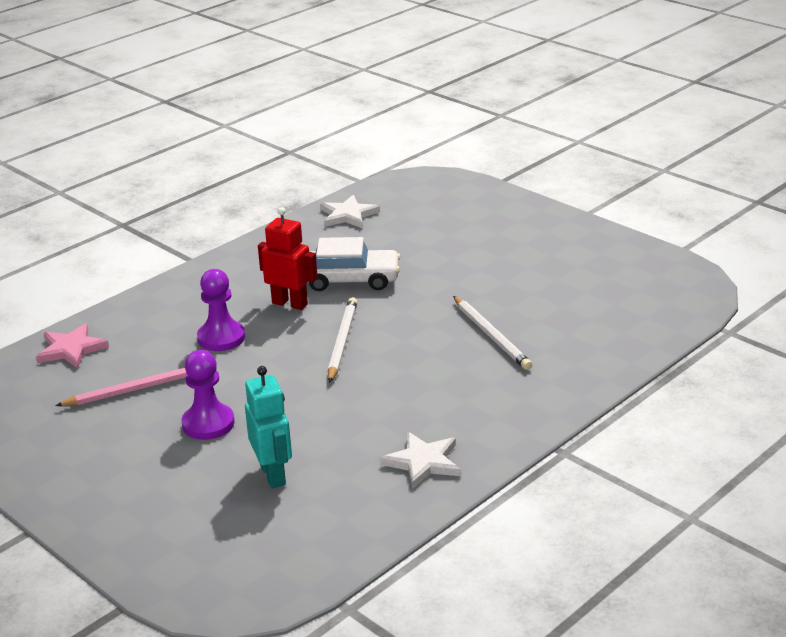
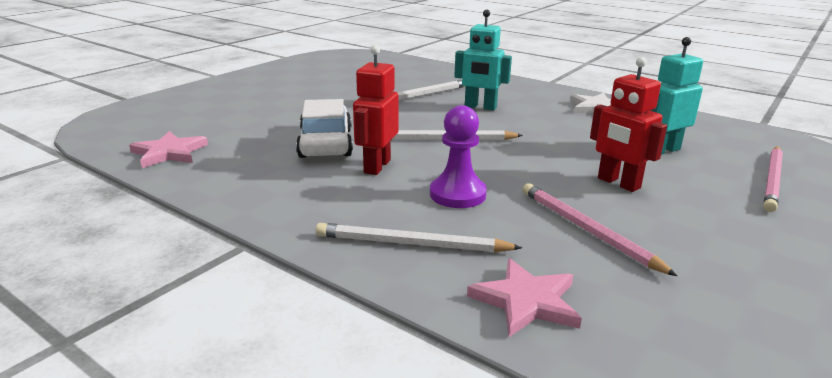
camera: 100 degrees left, 5 degrees down
(156, 314) = (411, 244): none -> white pencil
(175, 526) = (773, 180): none -> pink pencil
(208, 424) = (618, 183): purple pawn -> red robot
(348, 215) = (169, 153): white star -> pink star
(441, 372) = (480, 107): none -> turquoise robot

